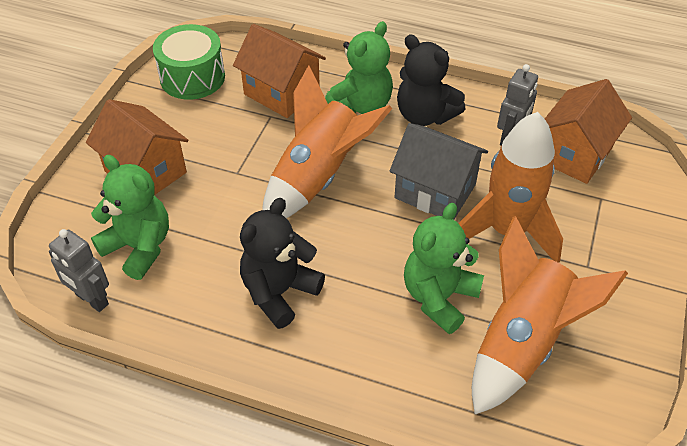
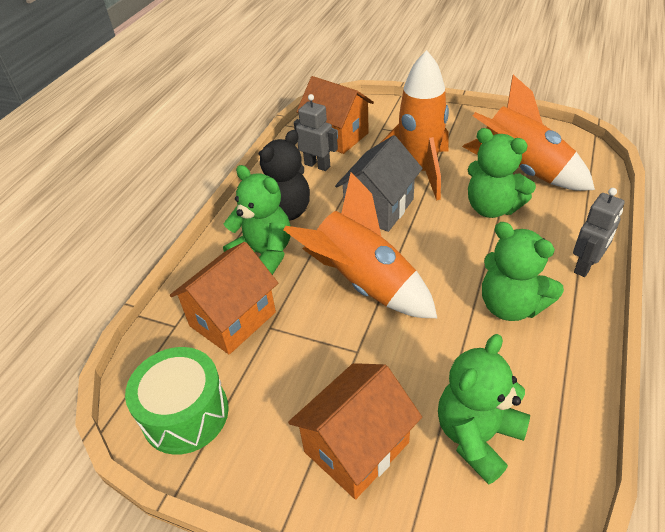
camera: 85 degrees left, 5 degrees down
(91, 299) = (563, 476): grey robot -> grey robot (585, 266)
(279, 292) = (510, 306): black teddy bear -> green teddy bear

